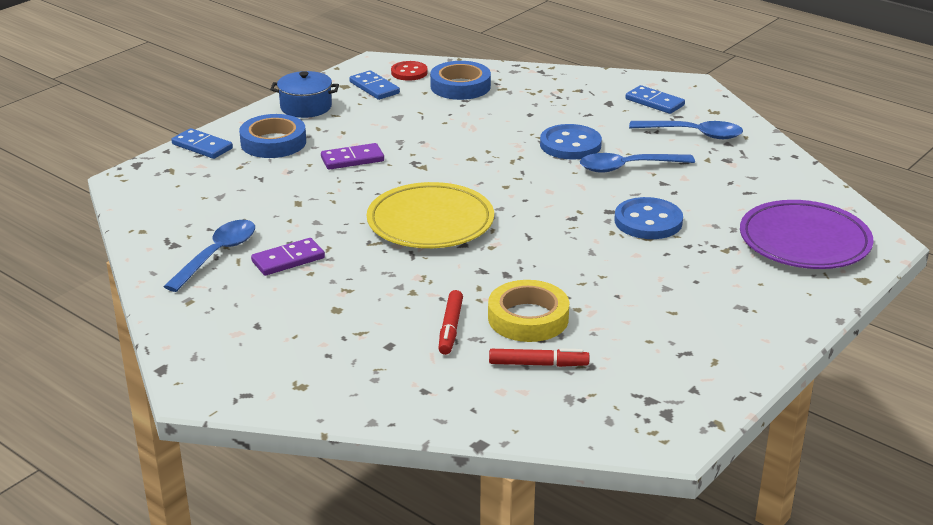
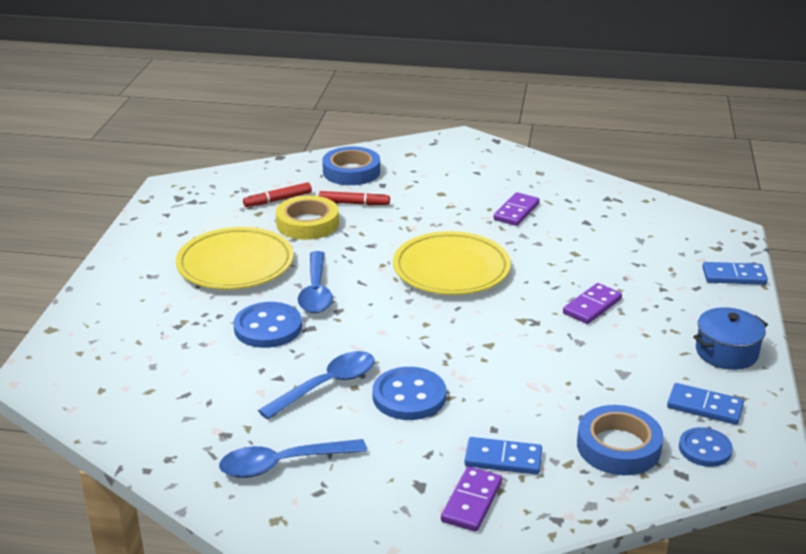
camera: 150 degrees right, 0 degrees up
(217, 255) = (568, 201): blue spoon -> blue spoon (316, 291)
(273, 142) = (685, 300): blue tape -> blue tape (351, 171)
(409, 72) = (705, 449): red button -> blue button
(450, 328) = (354, 203): red marker -> red marker turned 120 degrees clockwise
(583, 89) = (471, 501): none -> purple domino
(643, 292) = (235, 264): none -> yellow plate
(654, 102) = (363, 508): blue domino -> blue domino (503, 459)
(804, 241) = (111, 352): purple plate -> none

